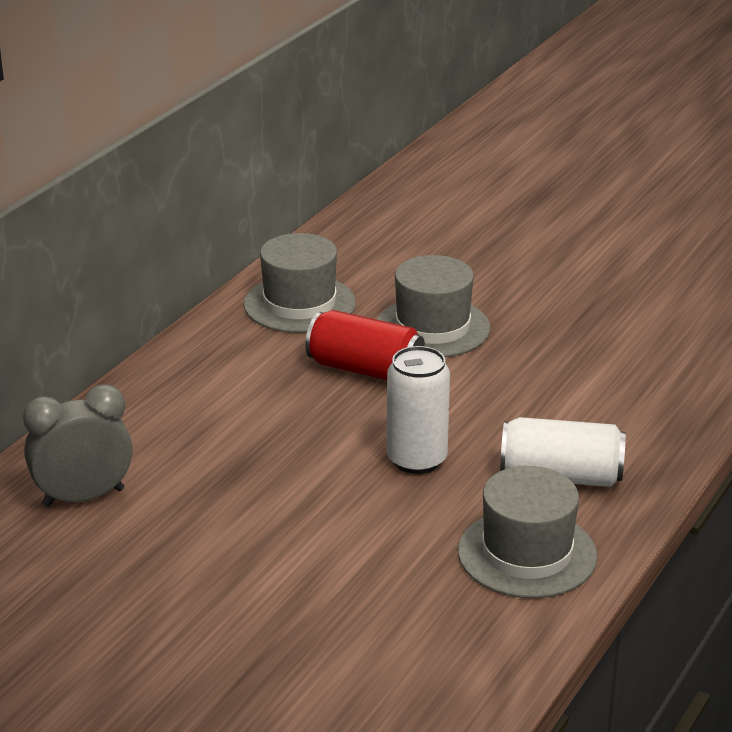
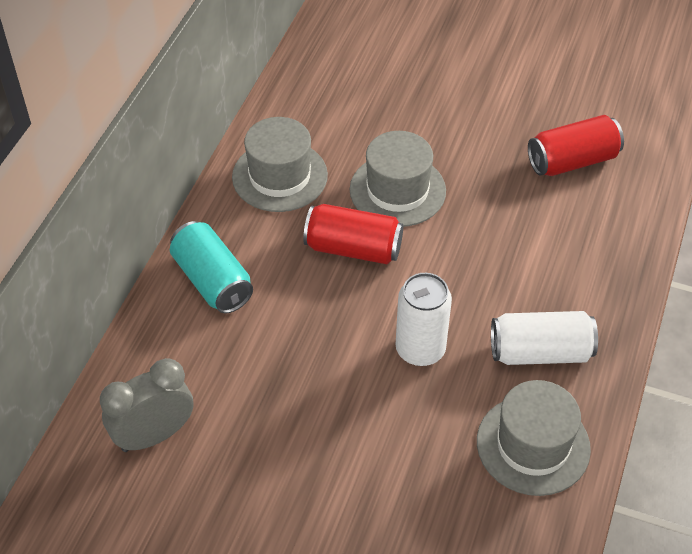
camera: 10 degrees left, 20 degrees up
(194, 380) = (212, 281): none -> turquoise can
(650, 322) = (572, 161): none -> red can

